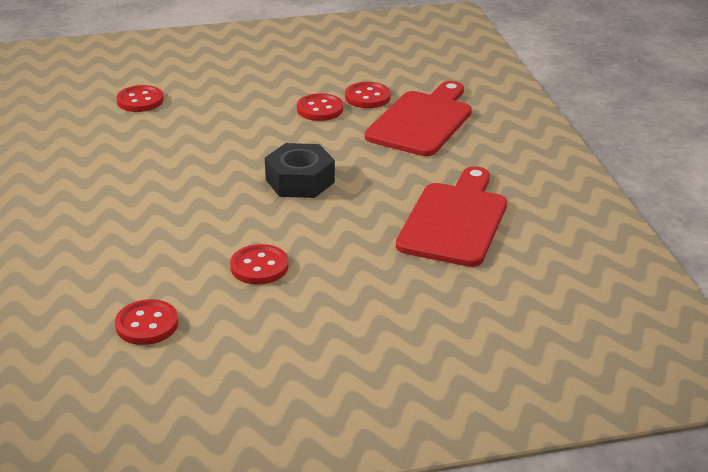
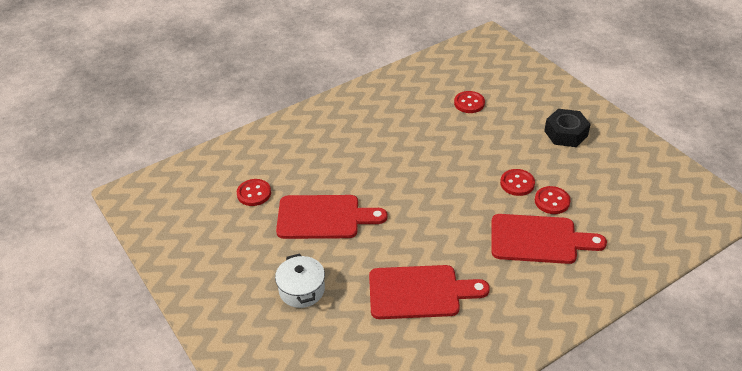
camera: 70 degrees right, 10 degrees up
(259, 267) = (323, 217): red button -> red cutting board
(300, 181) = (422, 204): black nut -> black nut (566, 133)
(391, 317) = (302, 290): none -> white pot

